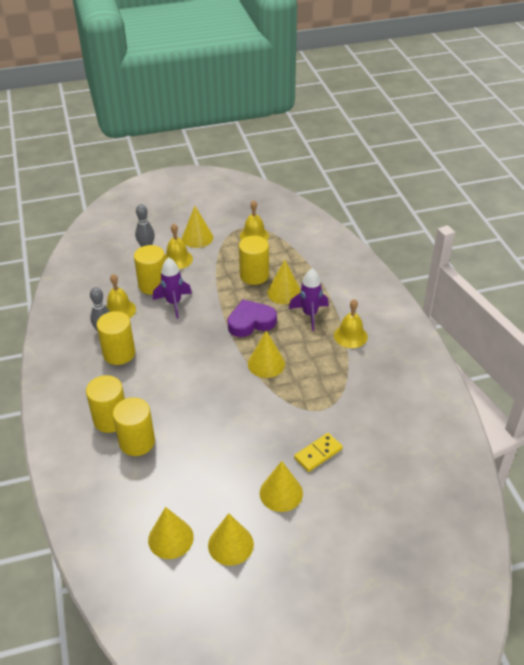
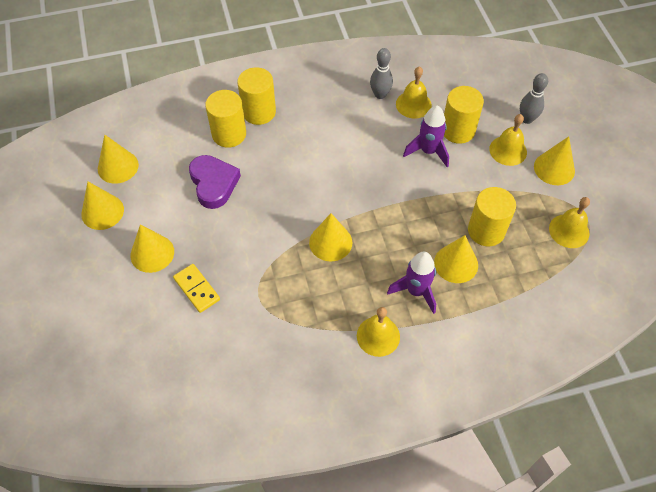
camera: 90 degrees right, 15 degrees up
(119, 353) = (347, 110): yellow cylinder -> none
(251, 322) = (399, 227): purple heart -> purple heart (213, 184)

